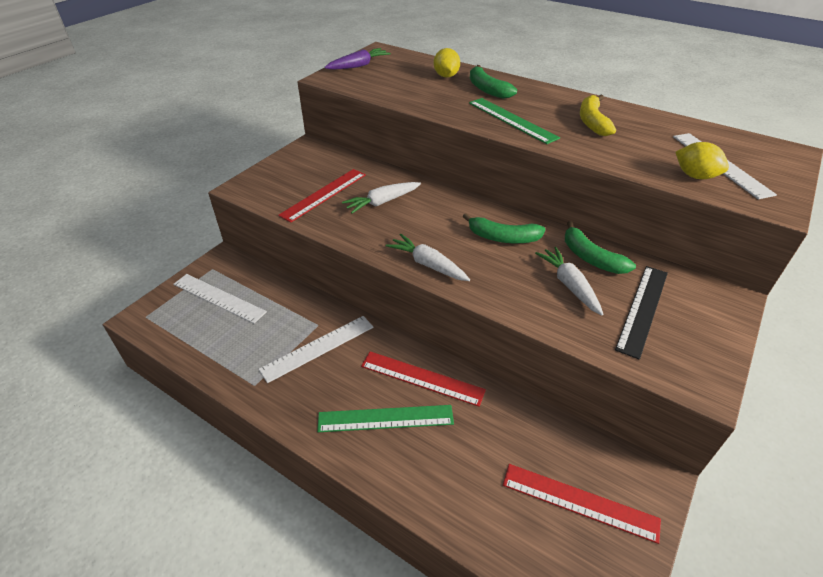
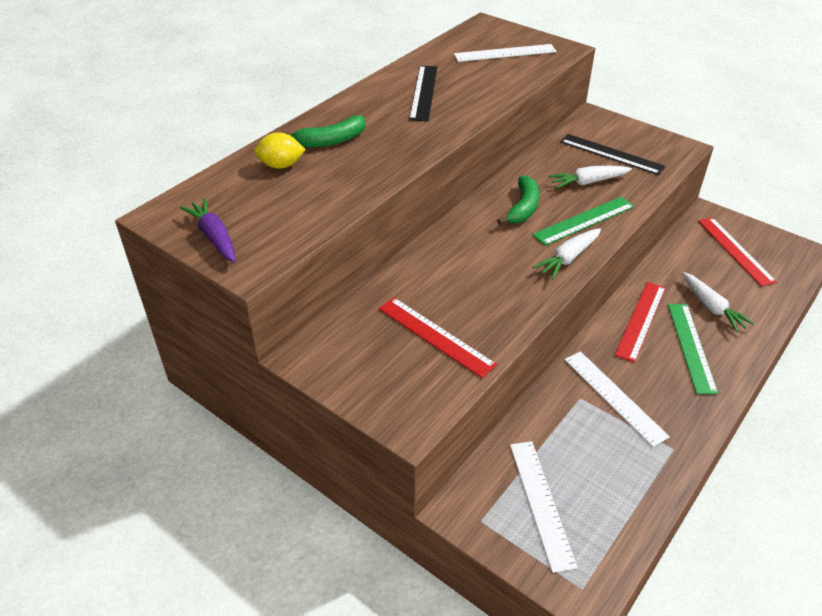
camera: 85 degrees left, 0 degrees up
(219, 298) = (541, 503): white ruler -> white ruler turned 45 degrees counterclockwise
(382, 202) = (456, 285): white carrot -> white carrot (711, 307)
(512, 120) = (412, 134): green ruler -> green ruler (584, 220)
(579, 502) = (735, 250): red ruler -> red ruler turned 45 degrees counterclockwise
(590, 258) = (550, 165): green banana -> none
(592, 122) = (423, 92): yellow banana -> black ruler
(695, 176) = (524, 67): yellow lemon -> none

